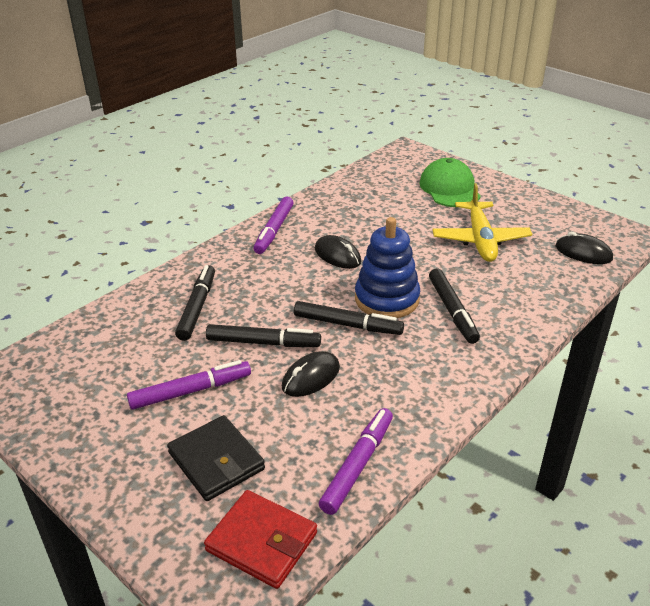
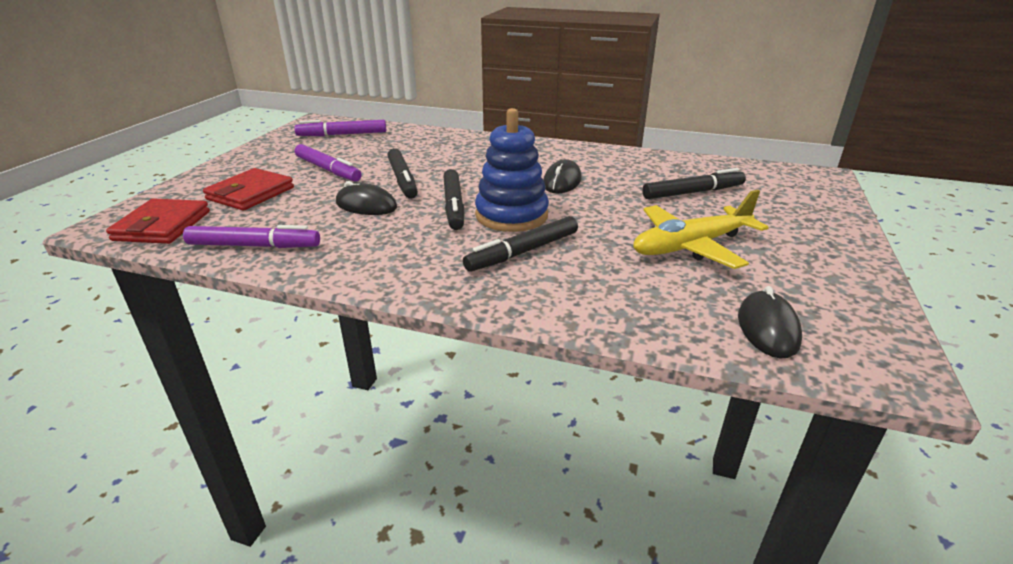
camera: 65 degrees right, 5 degrees down
(197, 307) = (432, 150): black marker -> black marker (693, 192)
(216, 461) = (250, 193): black wallet -> red wallet
(274, 230) = (571, 151): purple marker -> purple marker (342, 134)
(449, 188) = (779, 211): green cap -> none

